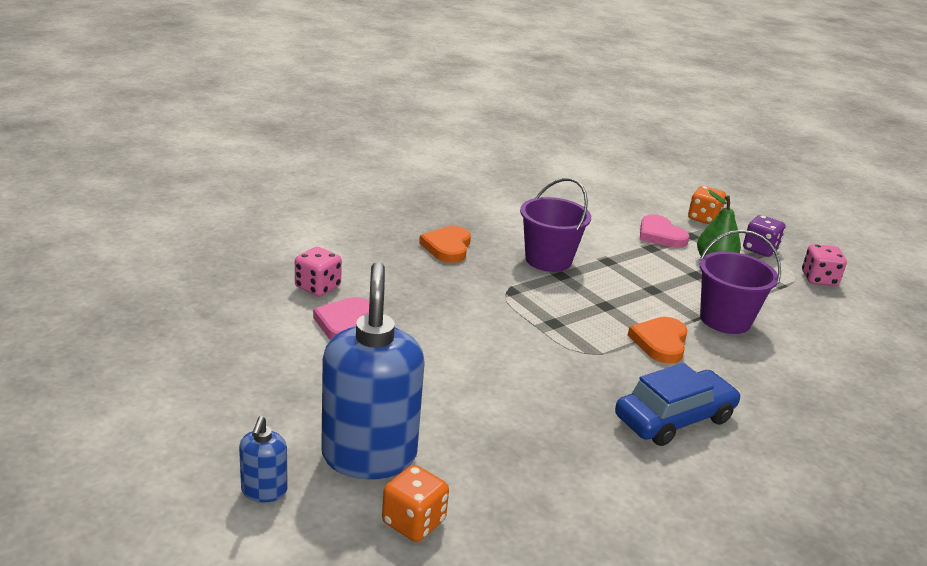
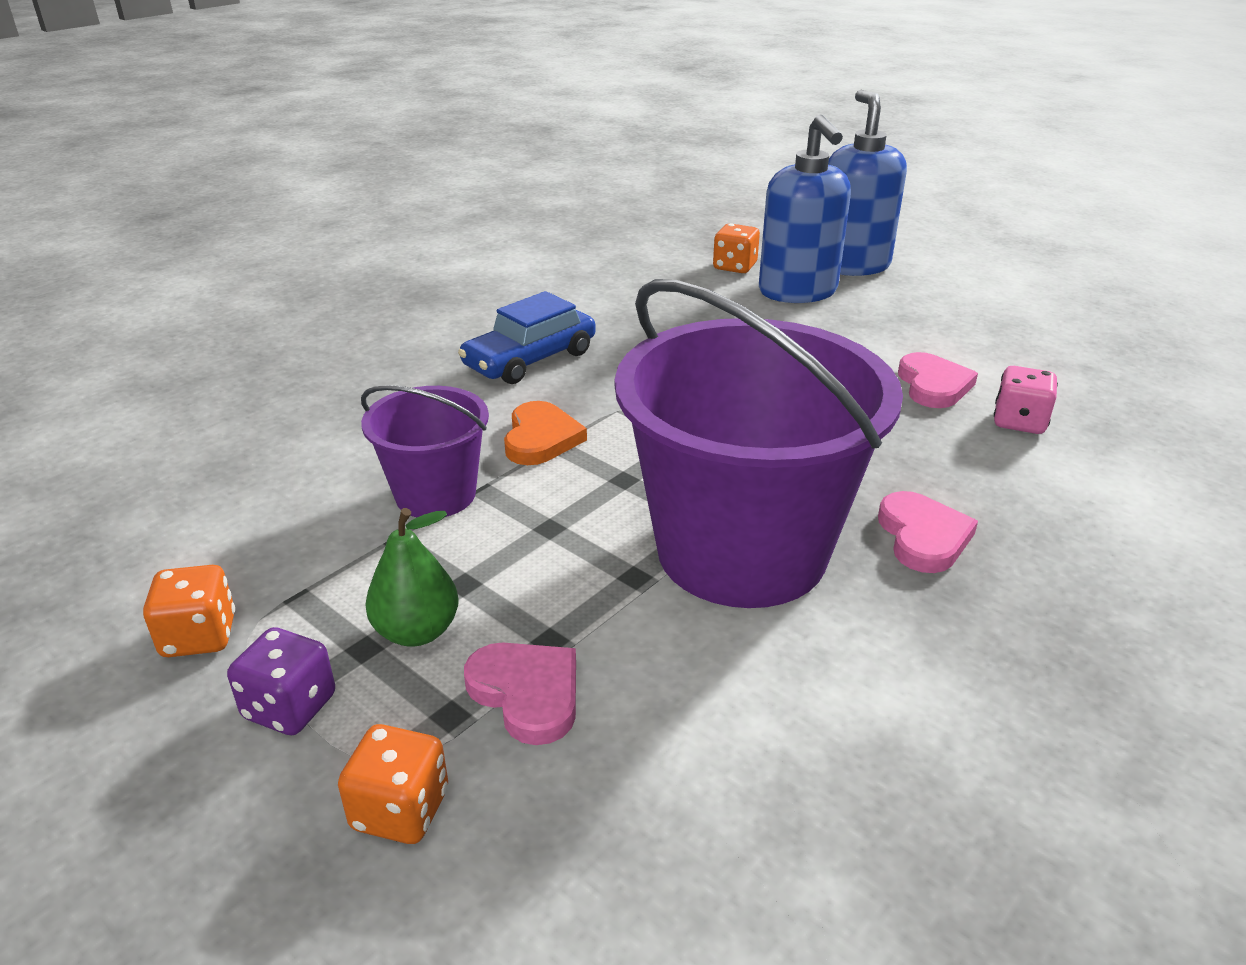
camera: 170 degrees right, 5 degrees up
(264, 491) = (852, 265): blue soap dispenser -> blue soap dispenser, size x2.20
(447, 247) = (923, 536): orange heart -> pink heart
(548, 260) = (741, 550): purple bucket -> purple bucket, size x1.97
(819, 279) = (199, 636): pink dice -> orange dice

